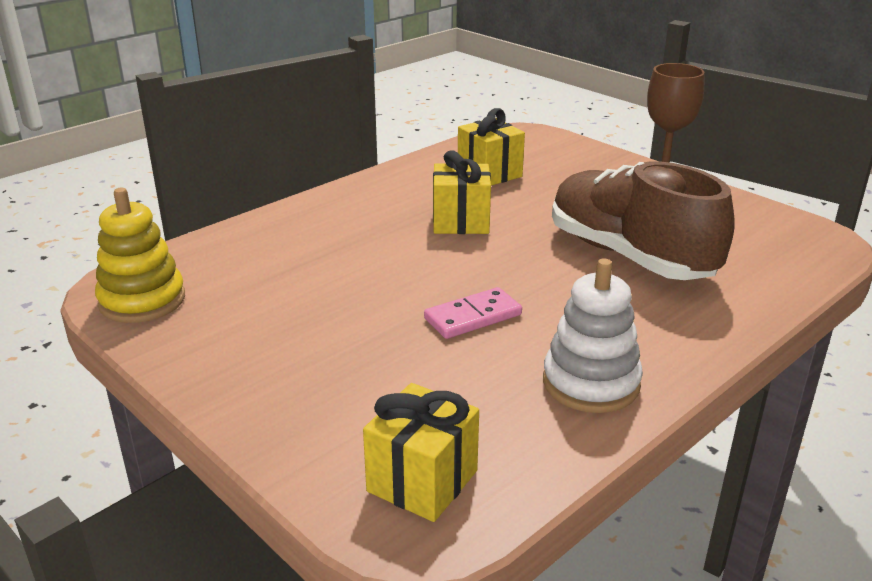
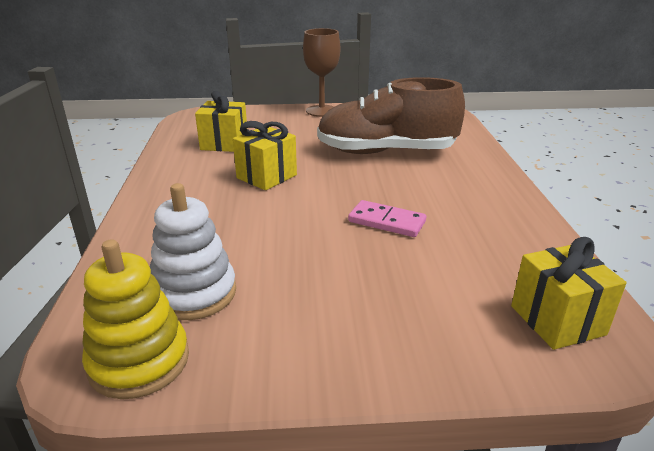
camera: 50 degrees left, 0 degrees up
(473, 317) = (387, 221): pink domino -> pink domino turned 75 degrees counterclockwise
(591, 383) = (502, 218): white stacking toy -> white stacking toy (194, 293)

